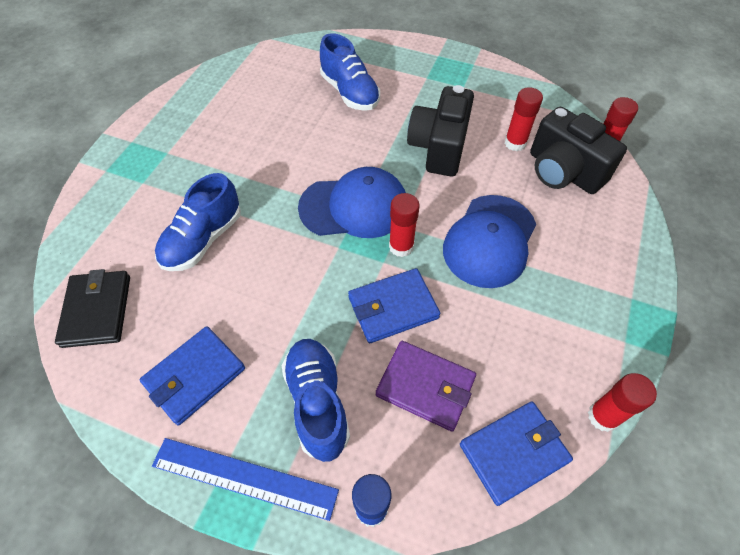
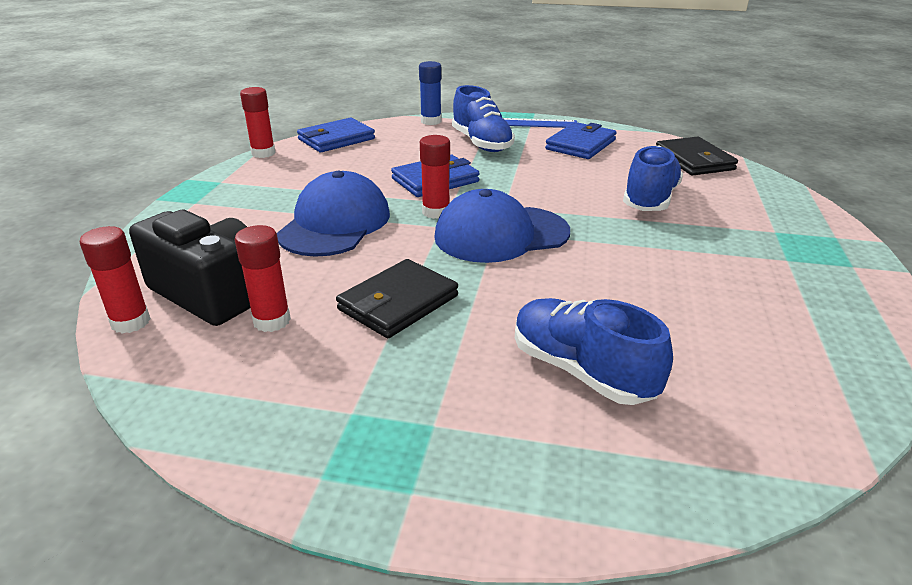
camera: 170 degrees right, 25 degrees down
(425, 386) = (401, 153): purple wallet -> none
(439, 147) = (398, 303): black camera -> black wallet

